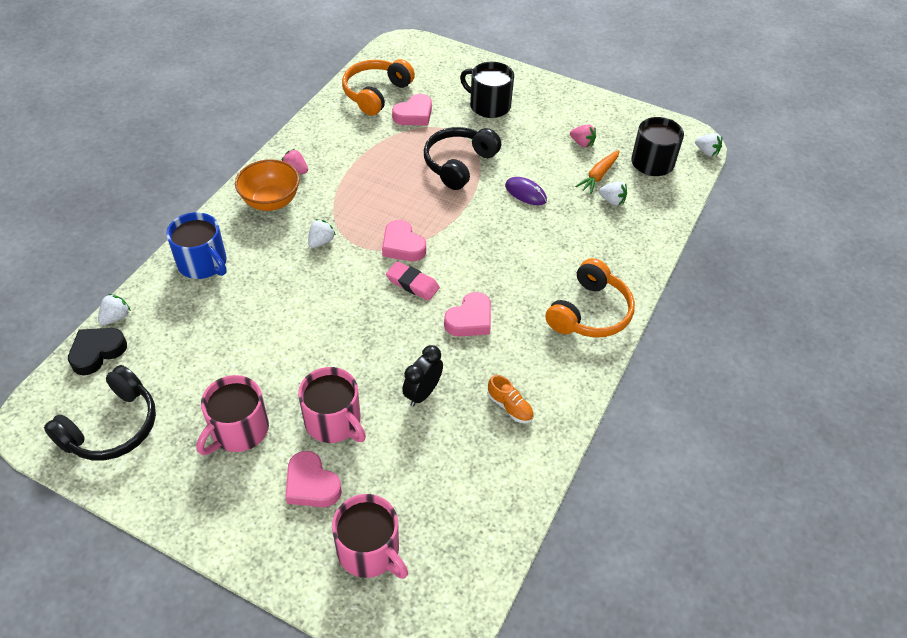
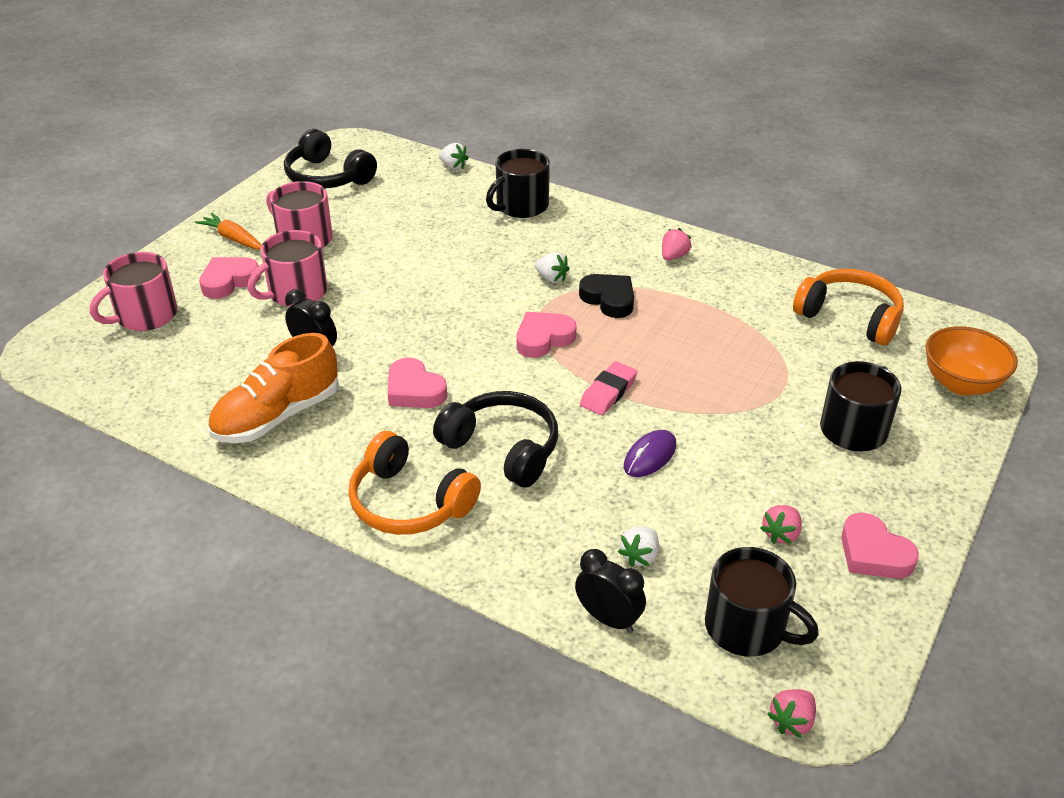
camera: 95 degrees right, 10 degrees down
(97, 352) = (412, 162): black heart -> black heart (609, 299)
(203, 263) = (521, 206): blue mug -> black mug
(271, 201) = (617, 242): orange bowl -> orange bowl (961, 384)
(412, 284) = (478, 346): pink eraser -> pink eraser (608, 392)
(414, 115) = (810, 351): pink heart -> pink heart (873, 553)
(458, 164) = (706, 391): black headphones -> black headphones (503, 448)
(510, 407) = (277, 416): orange shoe -> orange shoe, size x2.11
(598, 176) = (699, 546): orange carrot -> orange carrot (233, 238)
(662, 215) = (608, 619): none -> black clock
(706, 152) = (792, 721): white strawberry -> pink strawberry

